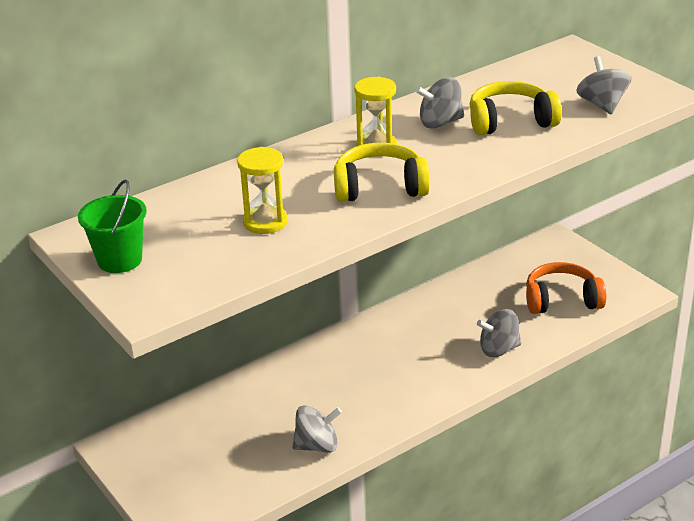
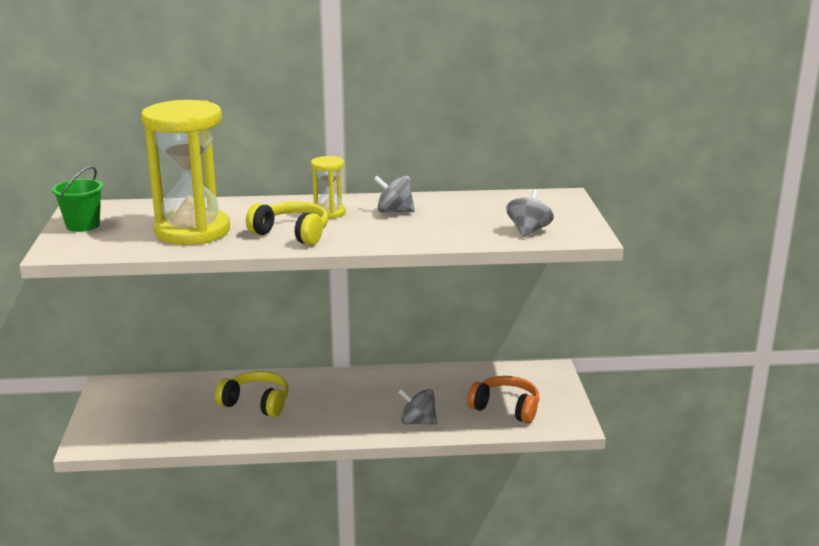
camera: 30 degrees right, 10 degrees down
(265, 222) = (192, 231): yellow hourglass -> yellow hourglass, size x2.19
(317, 446) = (222, 432): grey spinning top -> none
(510, 121) = (443, 223): yellow headphones -> yellow headphones (256, 403)

